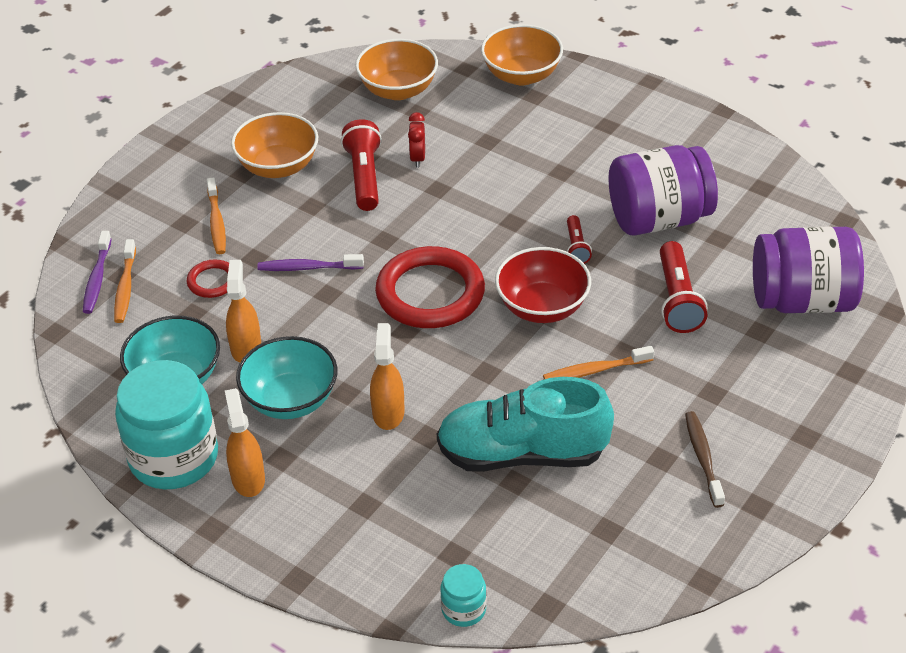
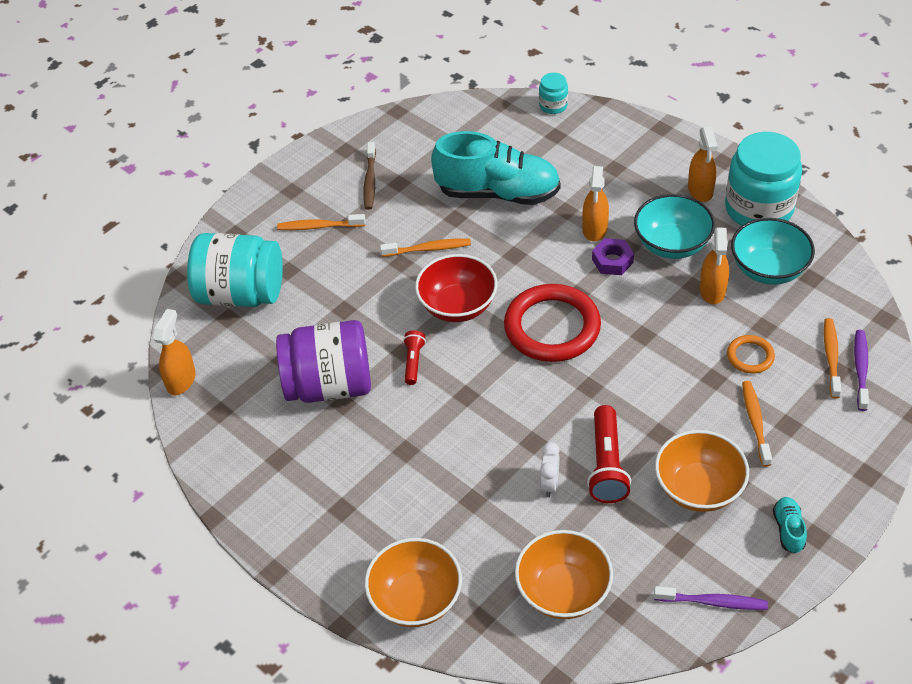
camera: 170 degrees left, 5 degrees up
(200, 144) = (788, 530): none -> turquoise shoe
(212, 281) = (750, 356): red ring -> orange ring
(308, 268) = (662, 362): purple toothbrush -> purple toothbrush (713, 602)
(364, 373) = (612, 261): none -> purple nut
(417, 158) = (549, 484): red clock -> white clock
(677, 299) = (342, 303): red flashlight -> none
(745, 388) = (319, 226): none -> orange toothbrush
(802, 300) = (241, 293): purple jar -> turquoise jar
(818, 210) = (181, 380): none -> orange spray bottle

